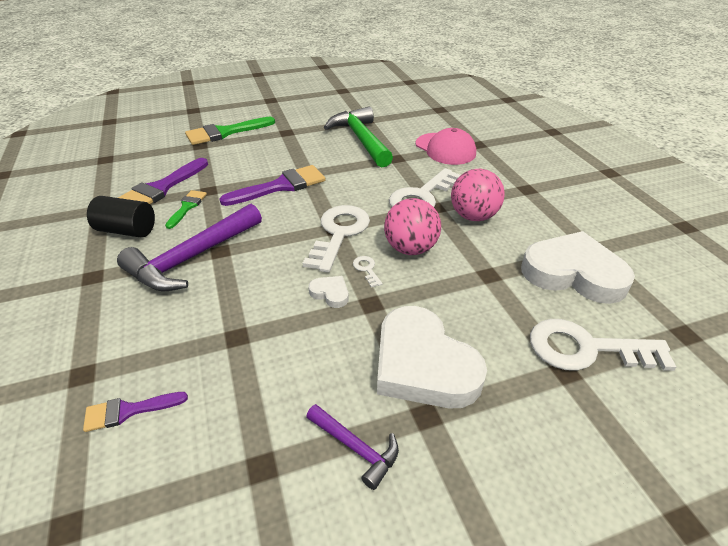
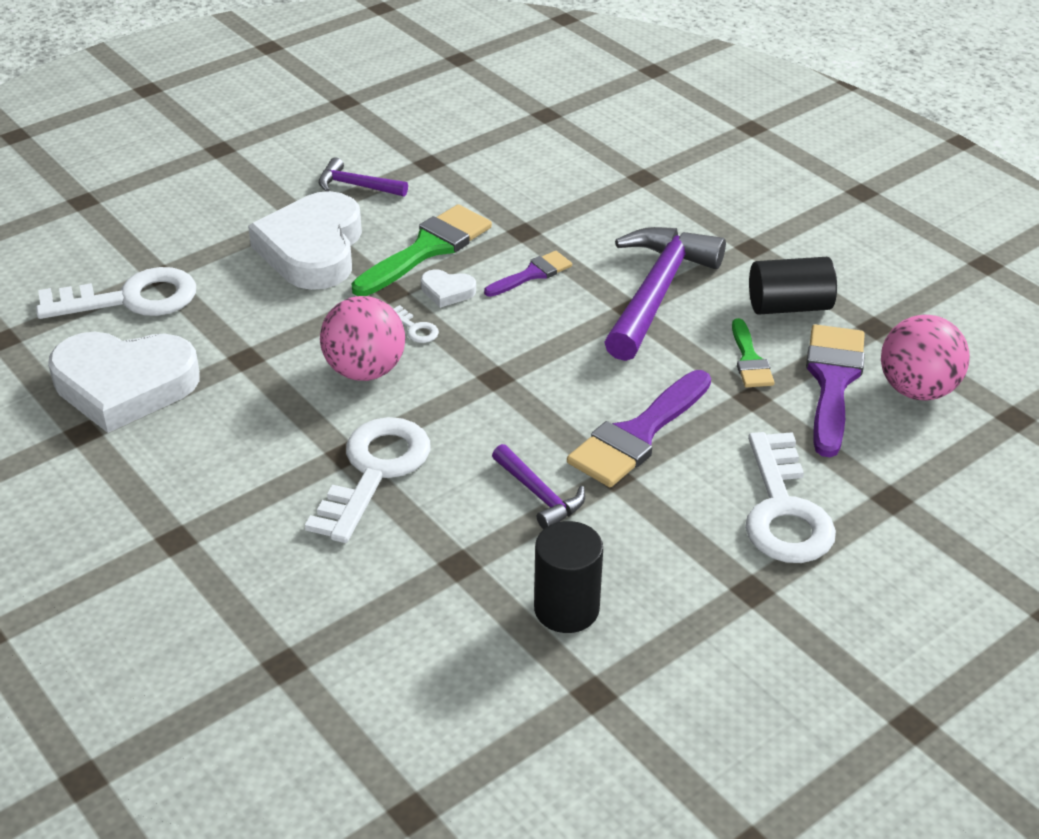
camera: 160 degrees right, 0 degrees up
(128, 411) = (570, 166): purple brush -> purple brush (532, 274)
(225, 132) = (884, 551): green brush -> green brush (428, 249)
(339, 233) = (482, 370): white key -> white key (783, 510)
(346, 173) = (540, 495): none -> purple hammer
(361, 139) = (566, 609): green hammer -> black cylinder
(423, 365) = (313, 249): white heart -> white heart turned 120 degrees counterclockwise
(445, 149) = (359, 624): pink cap -> none
(473, 216) = (276, 450): pink ball -> pink ball (917, 390)

